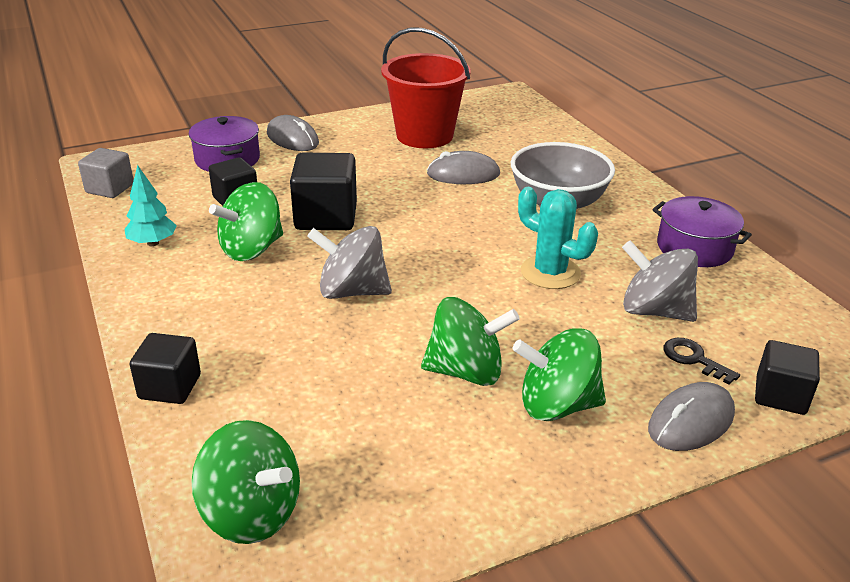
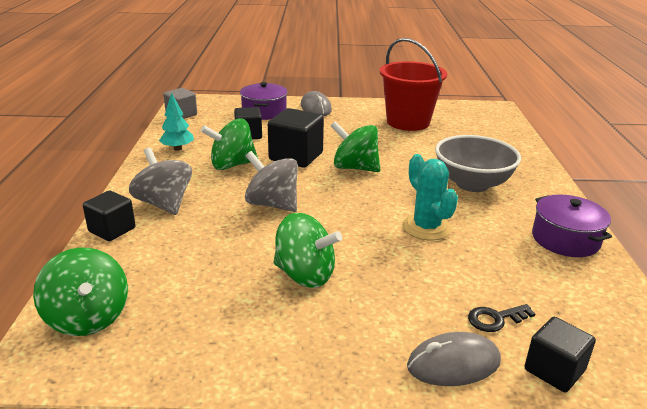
camera: 25 degrees right, 5 degrees down
(463, 174) = (415, 150): grey mouse -> none
(557, 405) = (352, 317): green spinning top -> green spinning top (355, 168)
(654, 311) = (490, 275): grey spinning top -> grey spinning top (164, 204)
(694, 359) = (495, 319): black key -> black key turned 90 degrees counterclockwise

